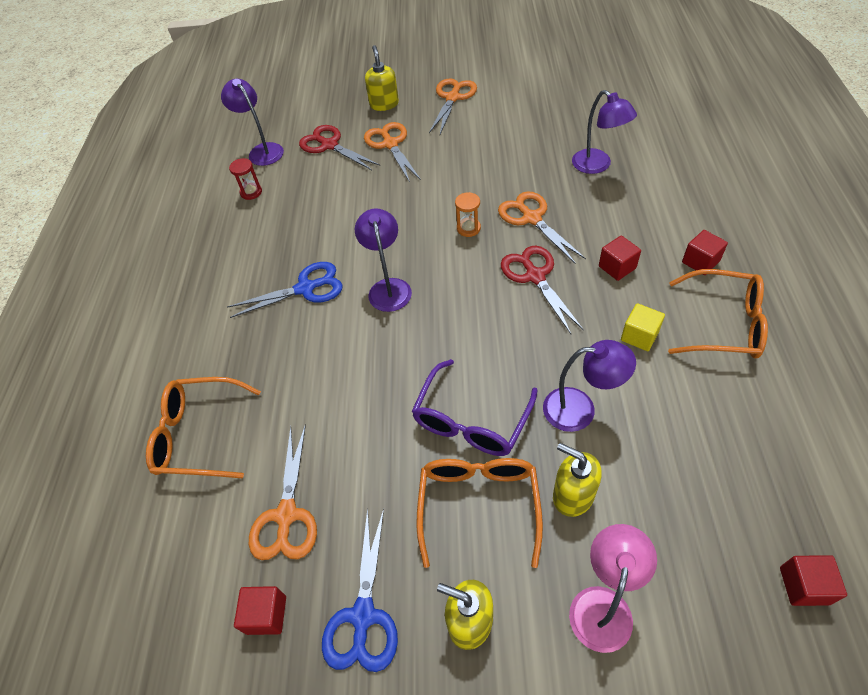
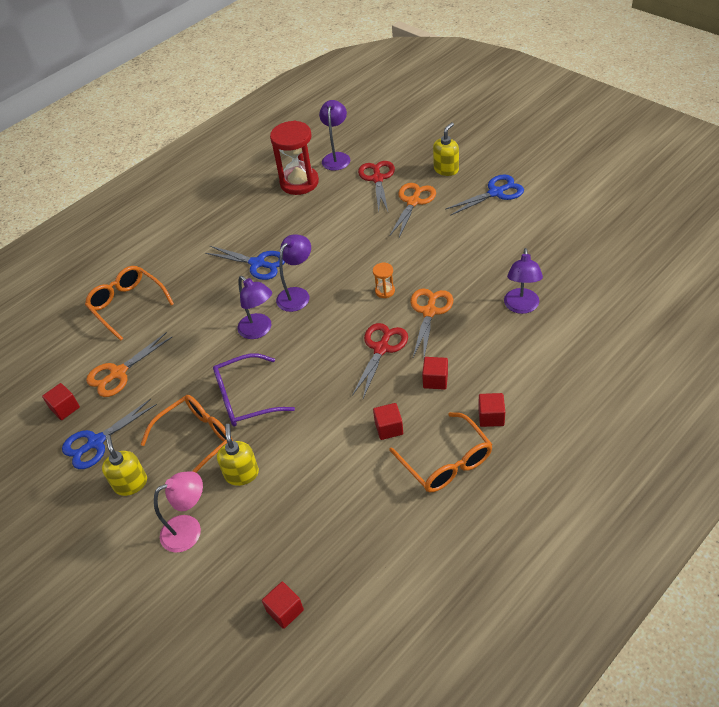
camera: 45 degrees right, 5 degrees down
(251, 192) = (299, 182): red hourglass -> red hourglass, size x2.24
(453, 98) = (496, 193): orange scissors -> blue scissors
(580, 409) = (302, 438): purple lamp -> purple lamp (259, 330)
(639, 336) = (389, 428): yellow cube -> red cube

